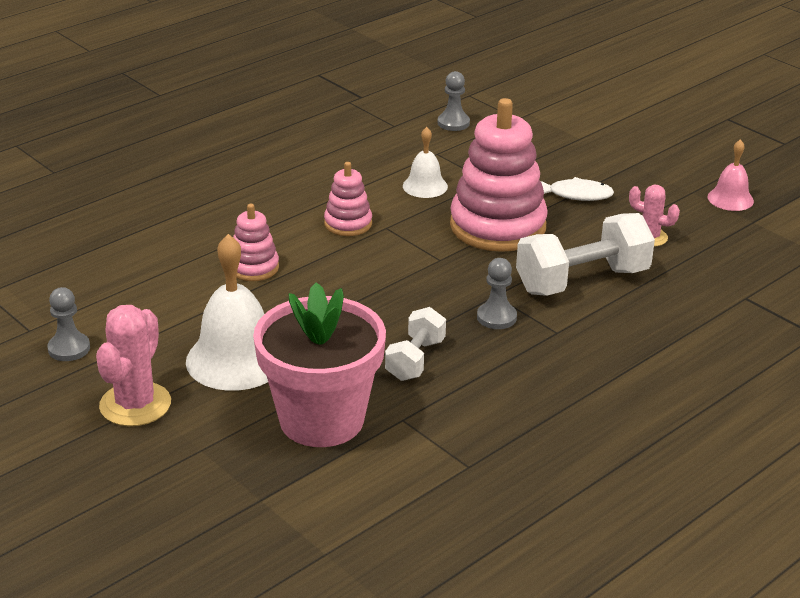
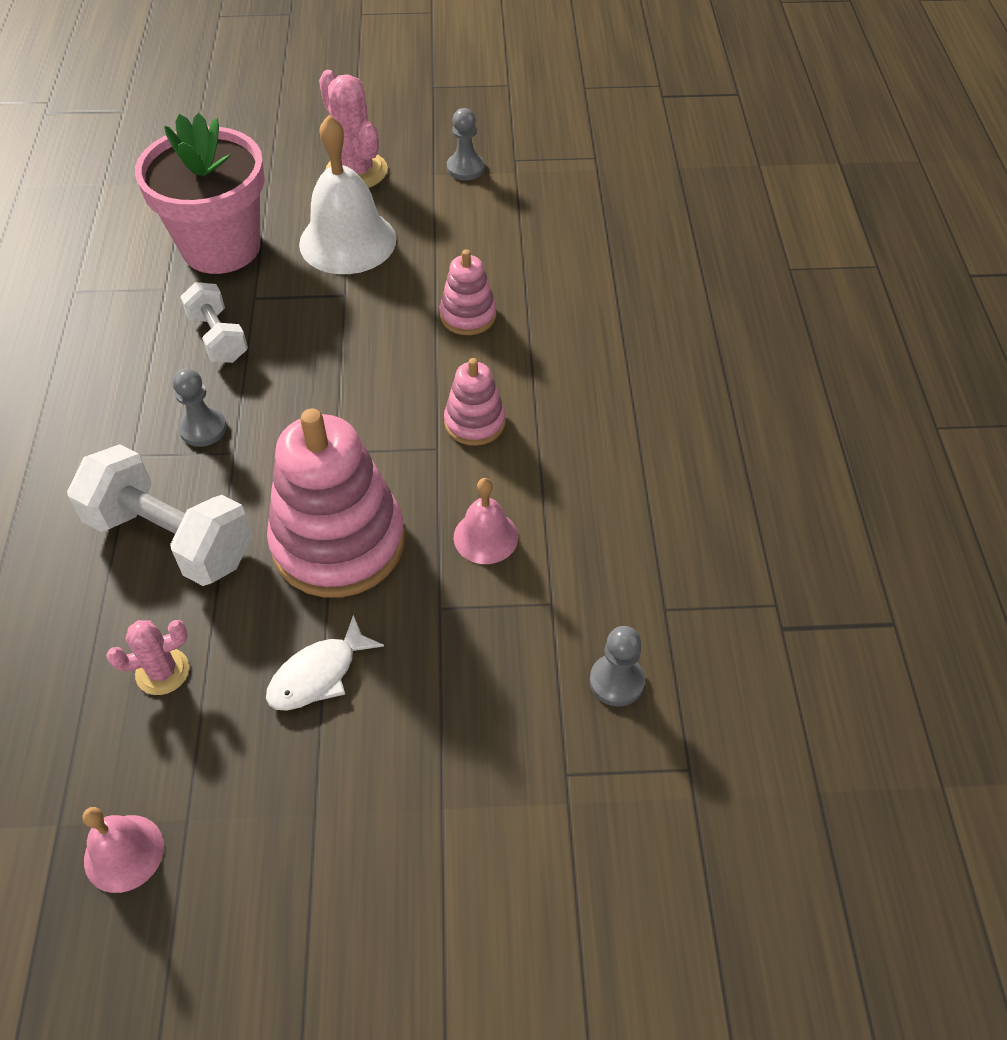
camera: 130 degrees right, 20 degrees up
(425, 186) = (486, 537): white bell -> pink bell
(582, 281) = (171, 538): white dumbbell -> white dumbbell turned 75 degrees counterclockwise

